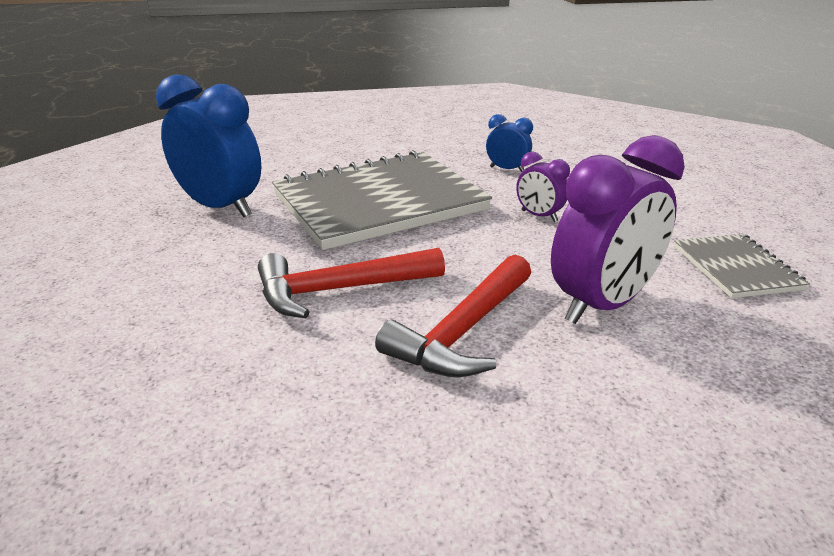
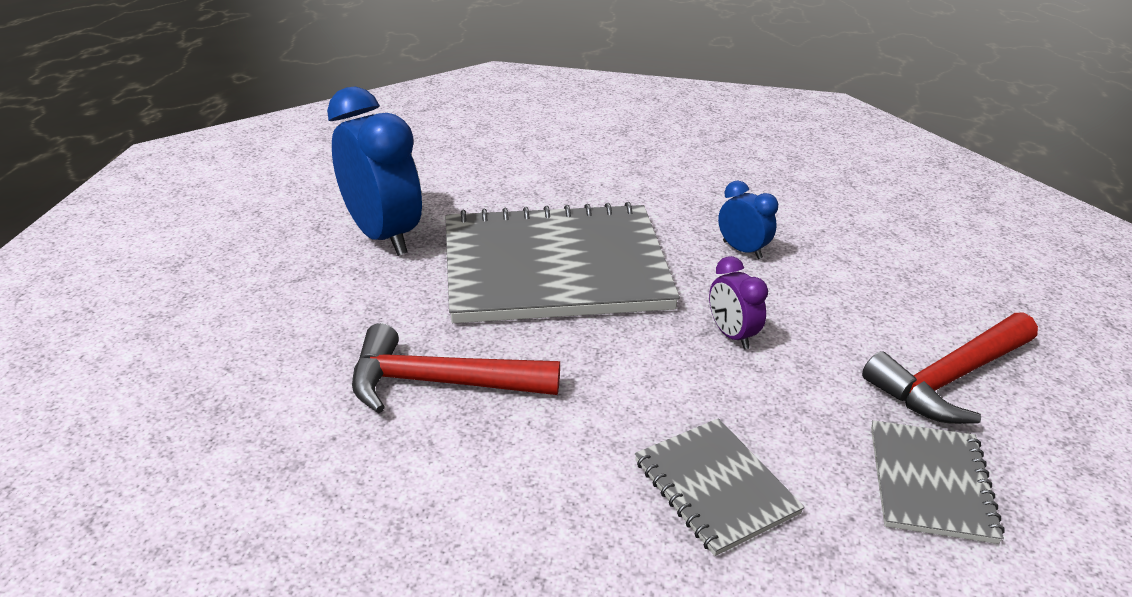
camera: 20 degrees right, 5 degrees up
(462, 332) = (533, 476): red hammer -> red hammer (949, 379)
(602, 305) = (715, 487): purple clock -> grey notebook

